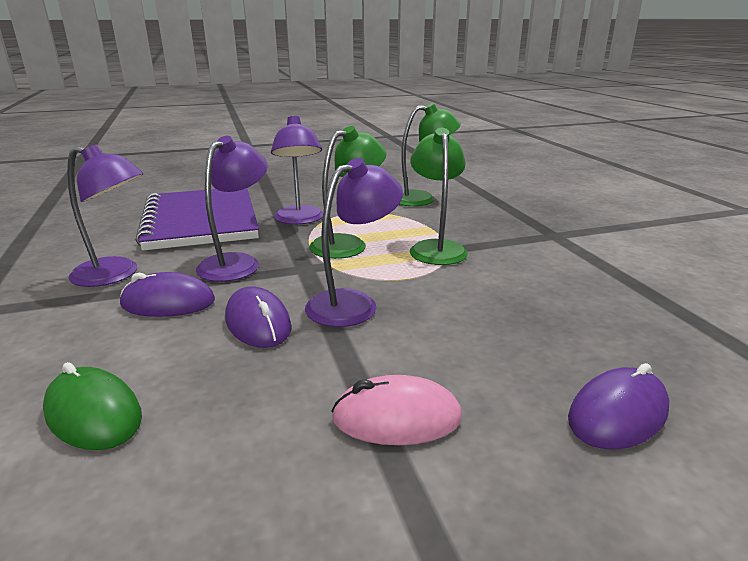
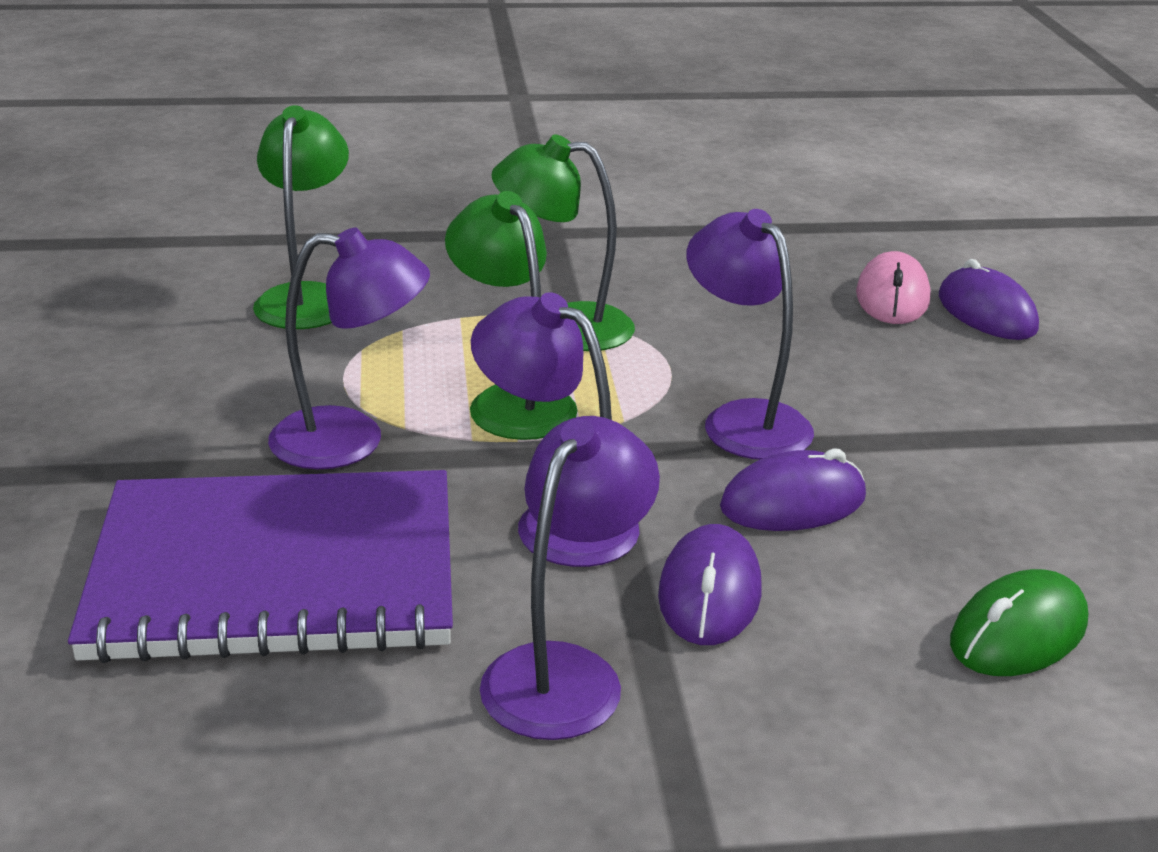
camera: 80 degrees left, 5 degrees up
(396, 418) = (1003, 423): pink mouse -> pink mouse (892, 297)

